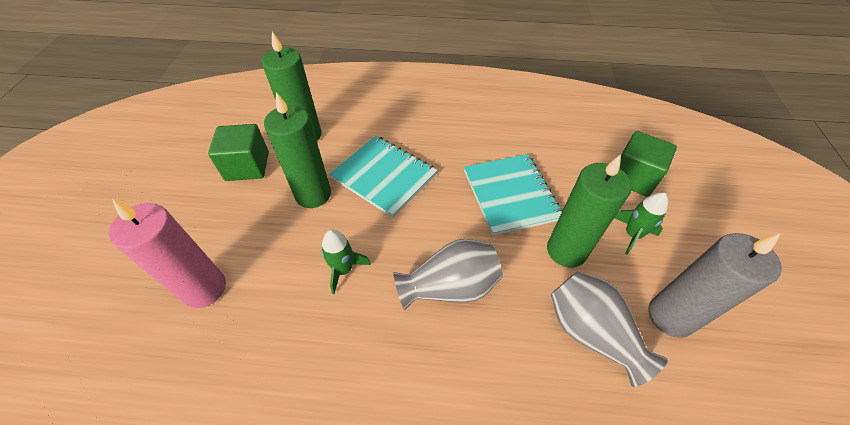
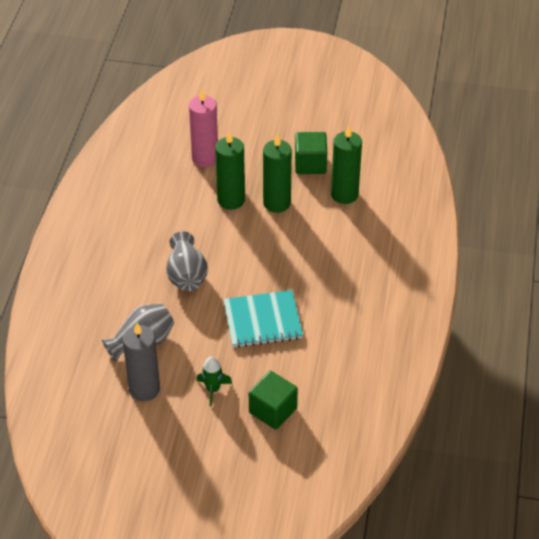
camera: 95 degrees right, 5 degrees down
(343, 270) = (208, 222): green rocket -> none
(384, 176) = (291, 243): turquoise notebook -> none
(566, 250) = (205, 344): green candle -> green candle (231, 200)

